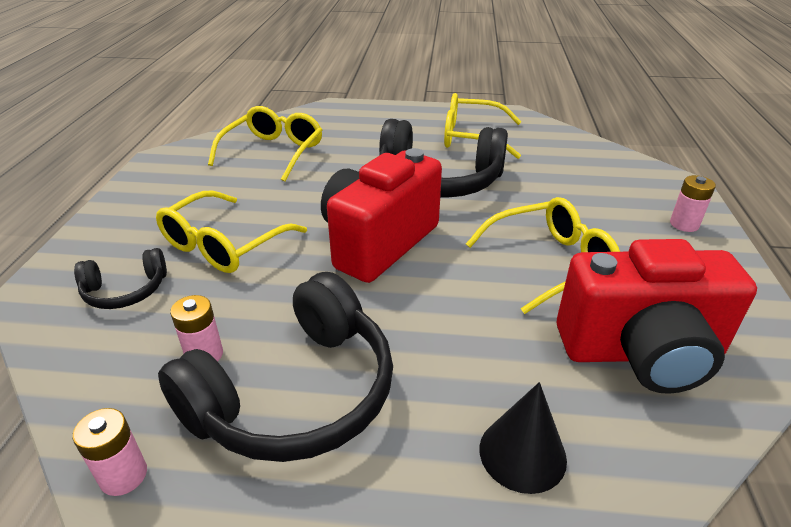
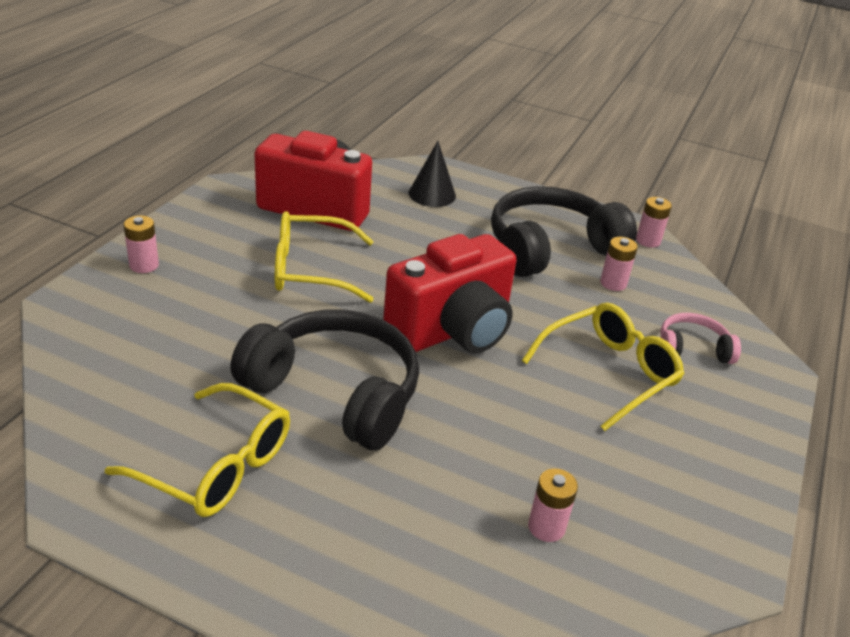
camera: 165 degrees left, 0 degrees up
(125, 291) = (692, 349): black headphones -> pink headphones
(274, 152) = (546, 527): yellow glasses -> pink battery

